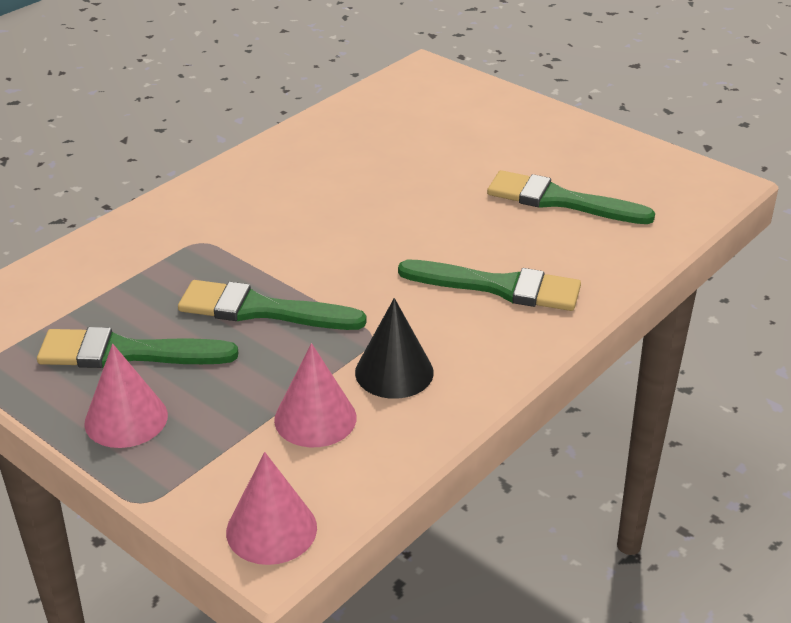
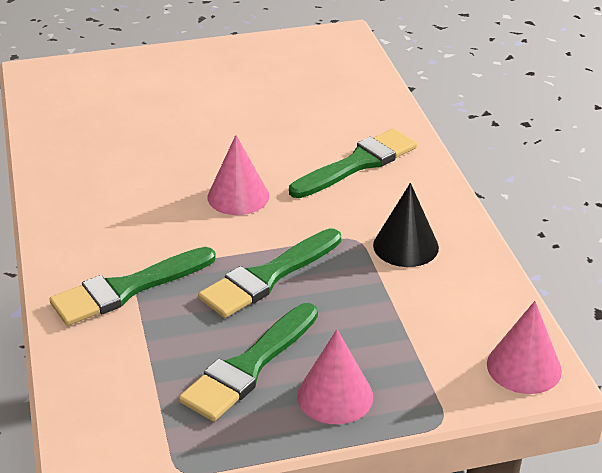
camera: 55 degrees left, 0 degrees up
(315, 418) = (423, 301): pink cone -> pink cone (238, 196)
(560, 200) = (287, 97): green brush -> green brush (127, 289)

